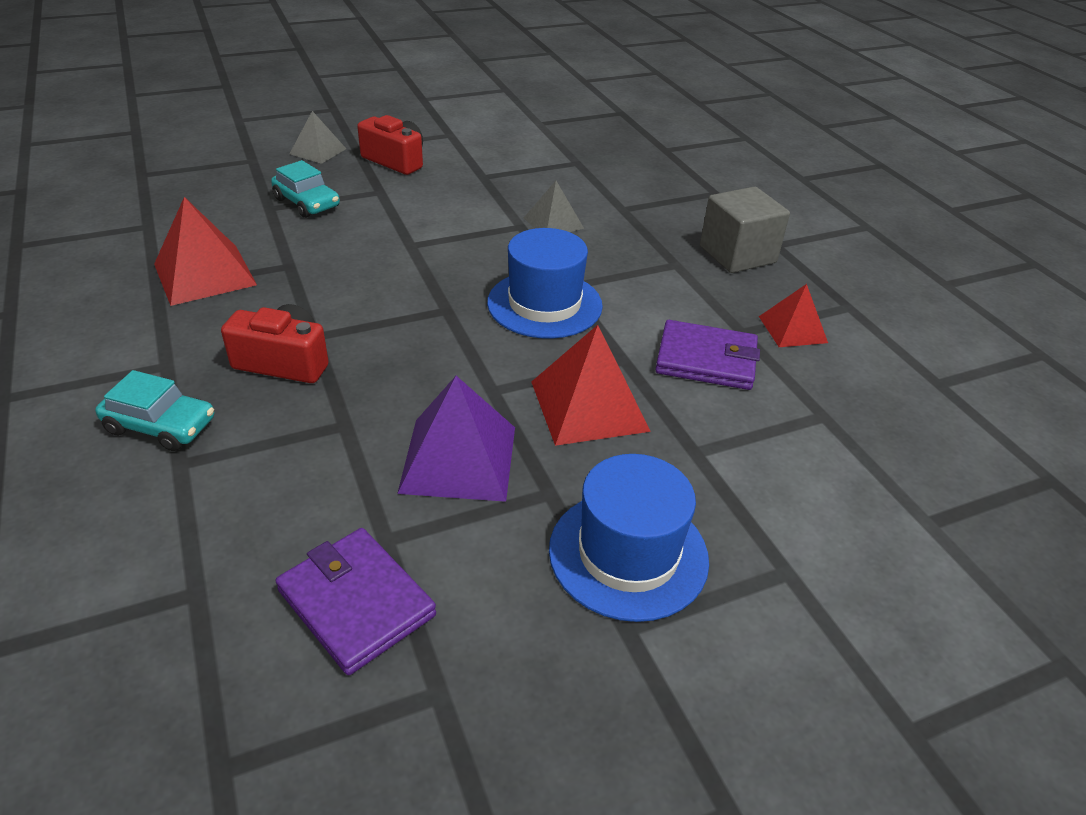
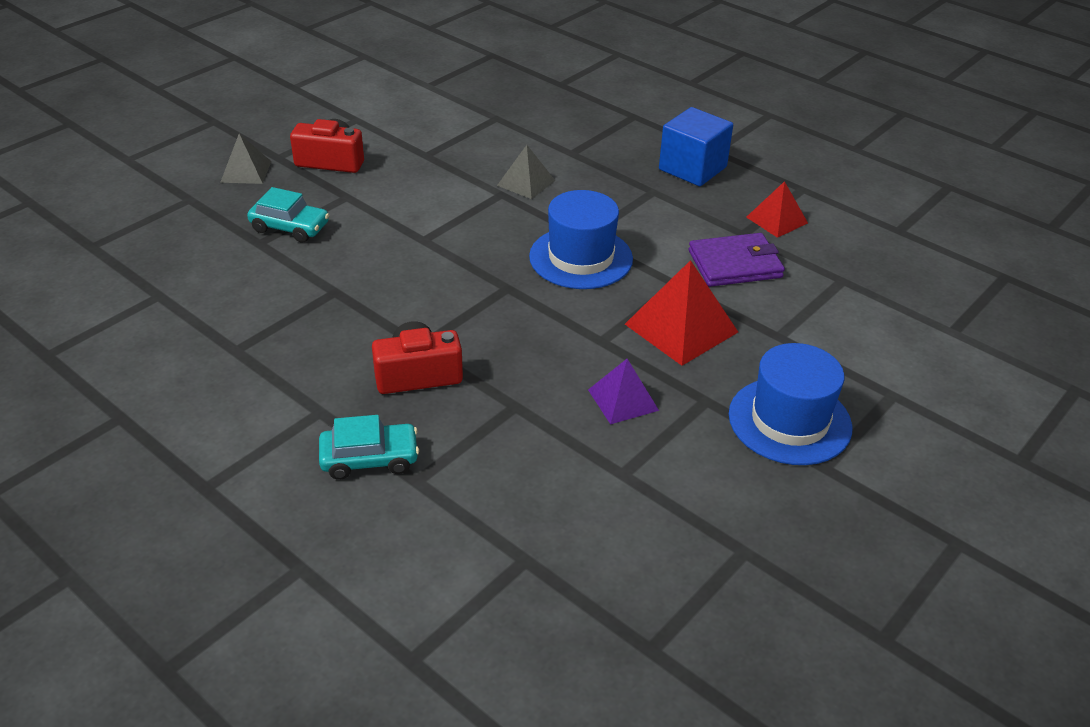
camera: 25 degrees left, 0 degrees up
(205, 274) = (267, 323): red pyramid -> none
(356, 602) = (642, 521): purple wallet -> none
(459, 459) = (623, 400): purple pyramid -> purple pyramid, size x0.61
(737, 254) = (692, 168): grey cube -> blue cube

